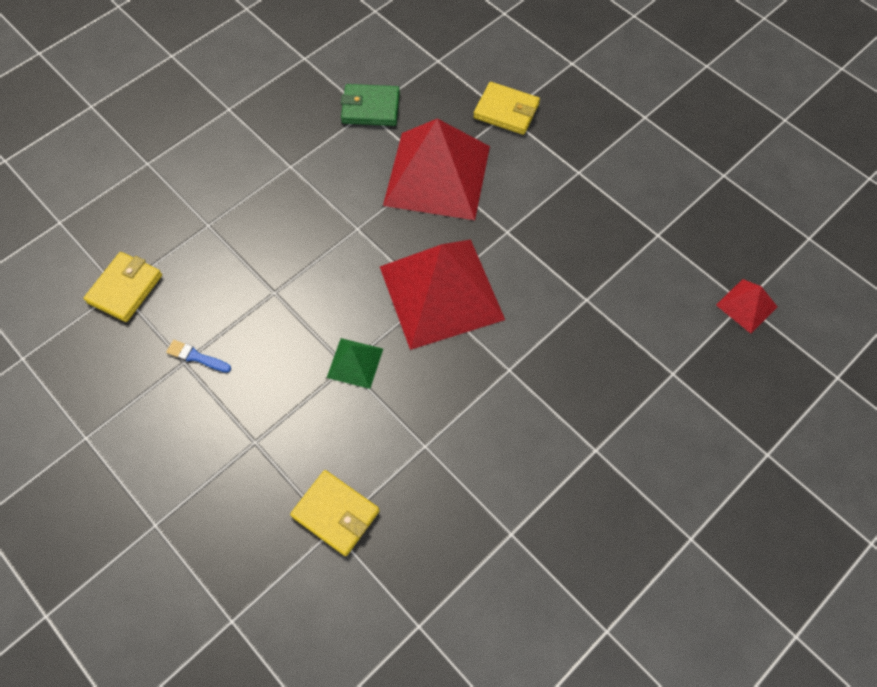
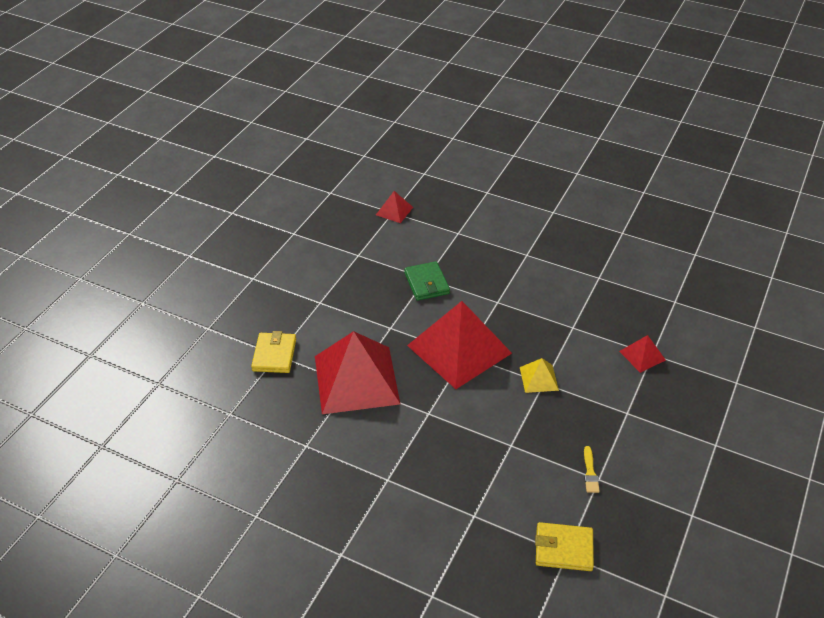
camera: 110 degrees left, 20 degrees down
(196, 357) = (590, 472): blue brush -> yellow brush
(336, 513) = (642, 355): yellow wallet -> red pyramid
(355, 363) = (539, 378): green pyramid -> yellow pyramid
(370, 108) = (302, 444): green wallet -> green wallet (426, 283)

